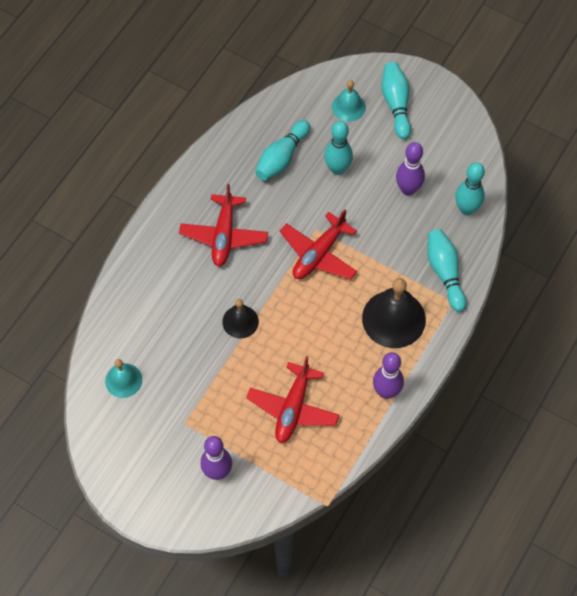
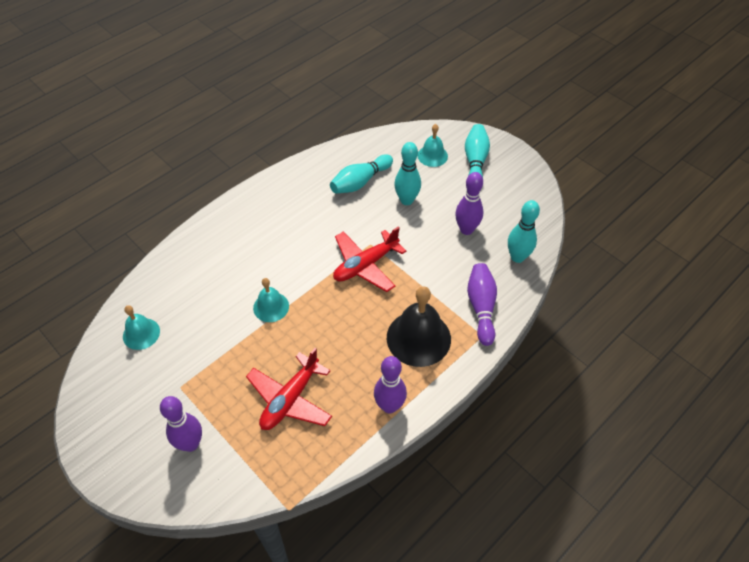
camera: 15 degrees right, 10 degrees down
(224, 235) = (285, 232): red plane -> none
(240, 321) = (271, 307): black bell -> turquoise bell
(445, 272) = (481, 307): turquoise bowling pin -> purple bowling pin

